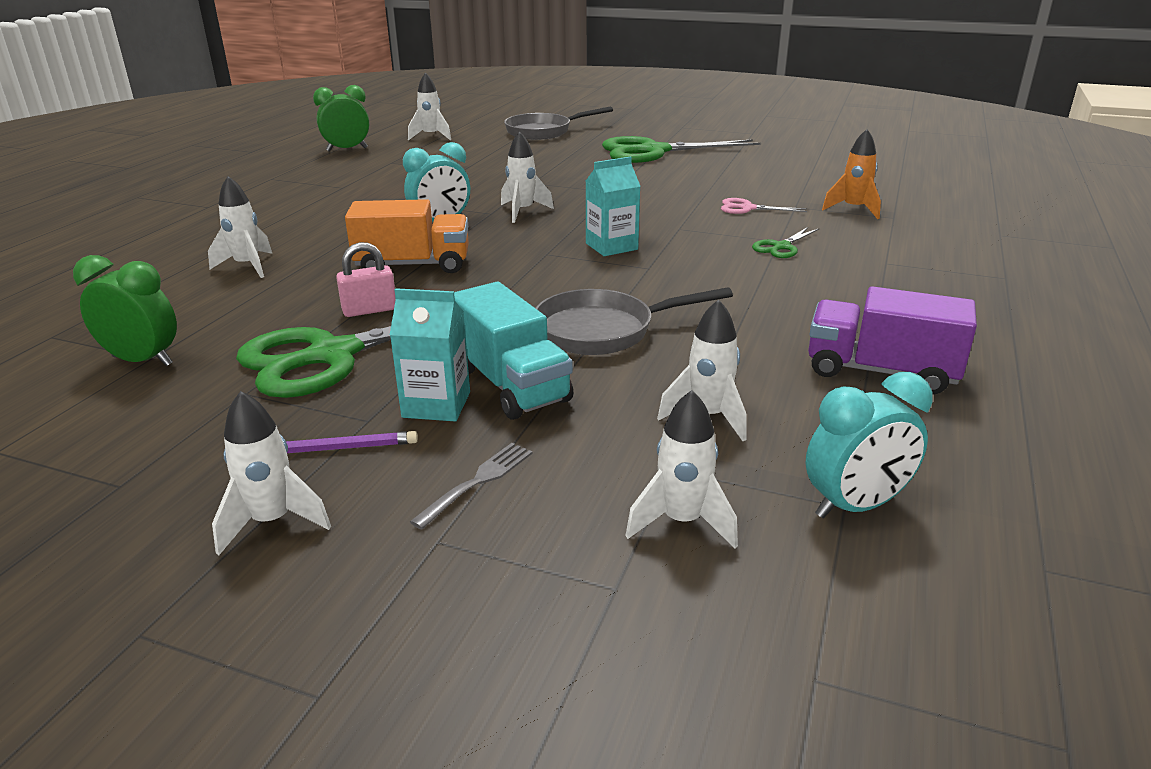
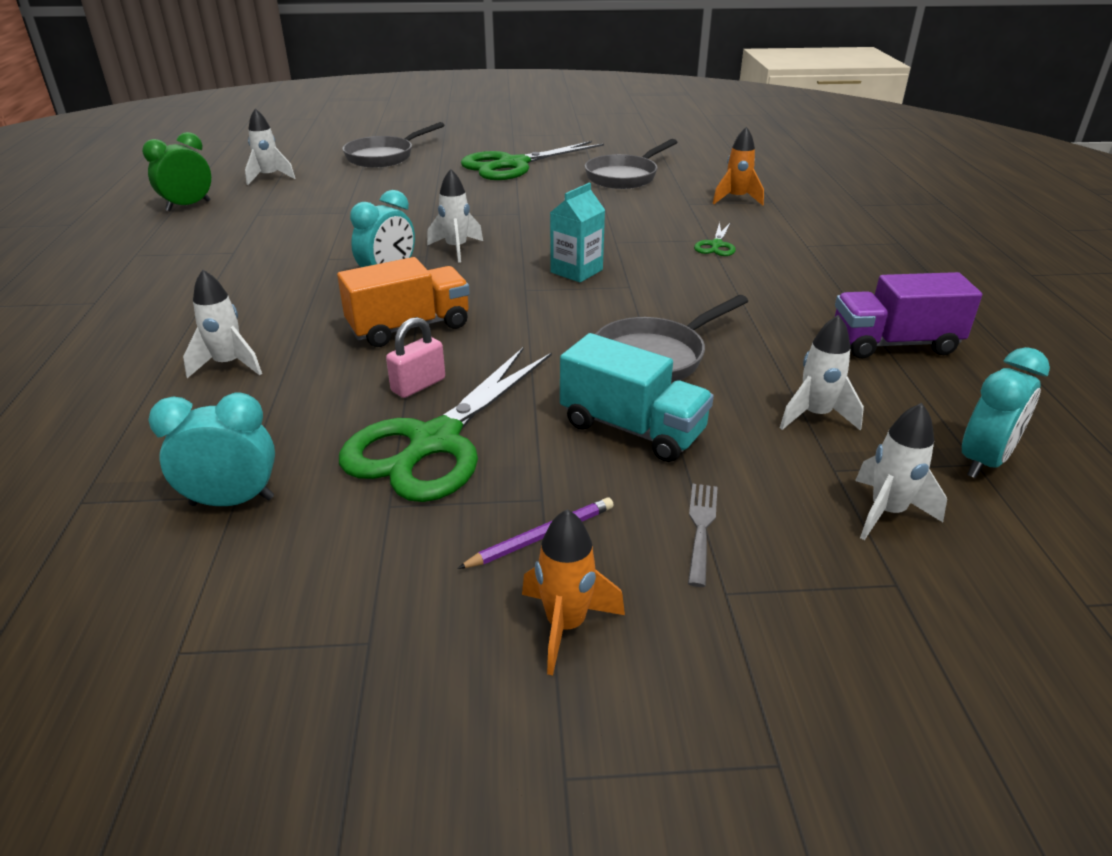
camera: 25 degrees left, 5 degrees up
(143, 361) = (232, 501): green clock -> turquoise clock
(272, 522) = (565, 625): white rocket -> orange rocket
(436, 405) = (588, 466): turquoise carton -> none
(747, 208) = (652, 212): pink scissors -> none
(754, 174) = (625, 177): none -> grey pan

